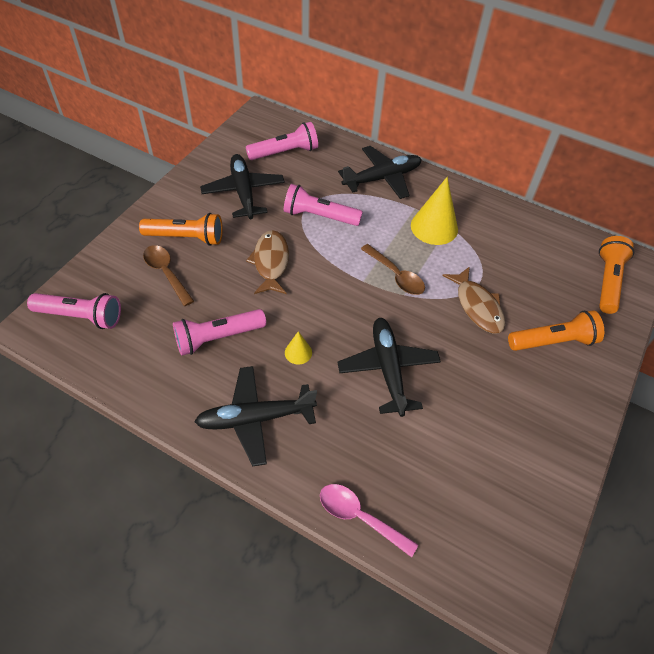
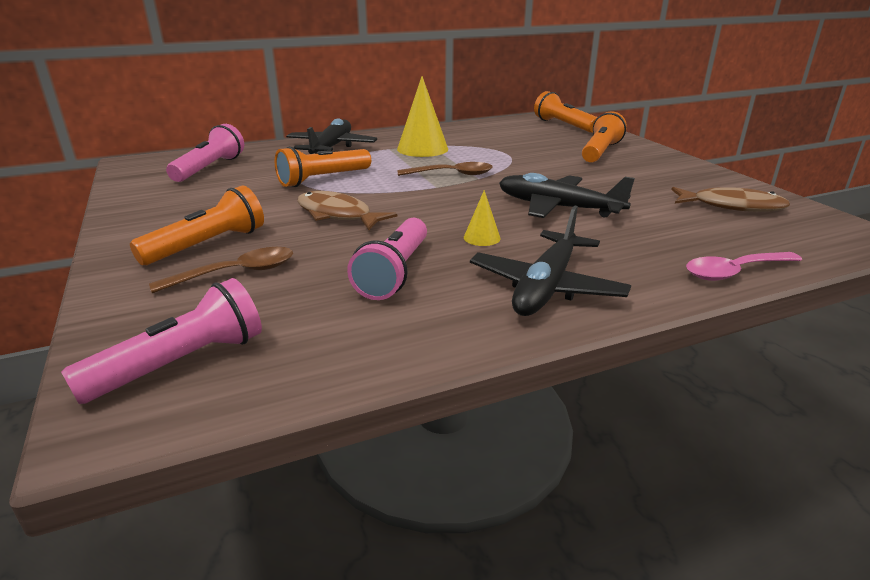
camera: 50 degrees left, 25 degrees down
(166, 273) = (236, 273): brown spoon -> brown spoon turned 150 degrees clockwise
(243, 192) = (215, 199): black plane -> none
(319, 216) = (323, 179): pink flashlight -> orange flashlight
(477, 306) = (532, 161): brown fish -> brown fish (732, 206)

